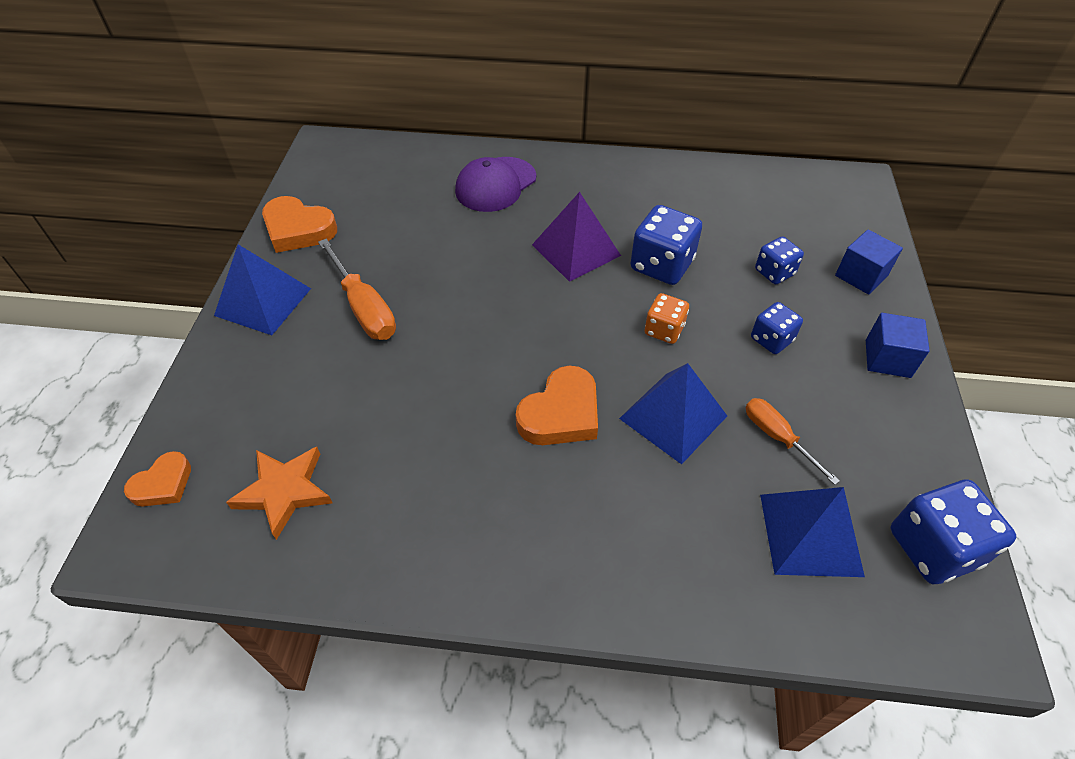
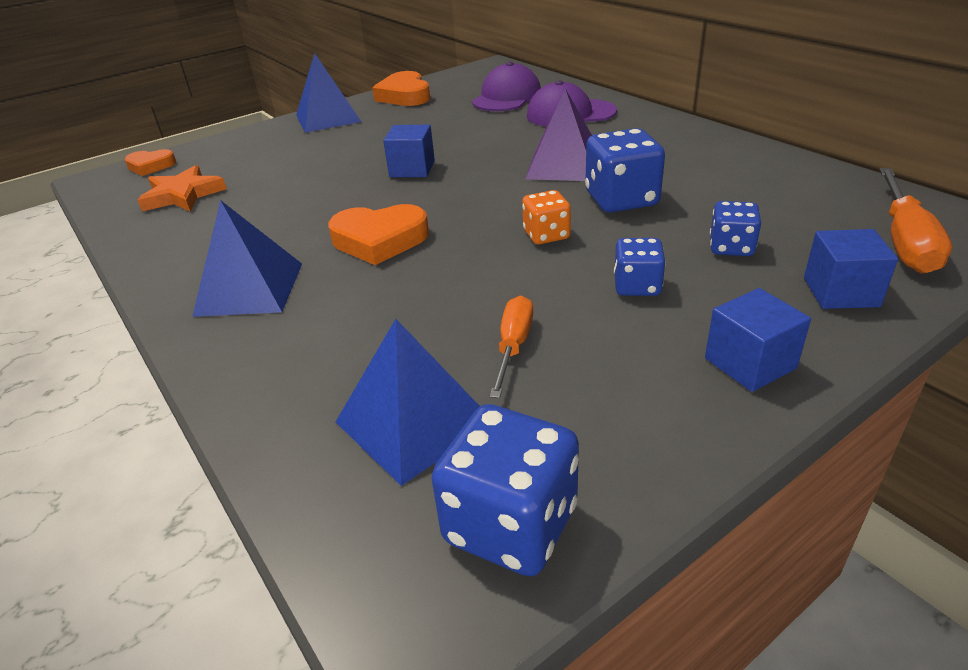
camera: 50 degrees right, 15 degrees down
(364, 308) = (371, 140): orange screwdriver -> orange screwdriver (905, 241)
(408, 187) = (507, 97): none -> purple cap
(463, 322) = (412, 169): none -> blue cube
(673, 417) = (451, 284): blue pyramid -> blue pyramid (249, 288)

